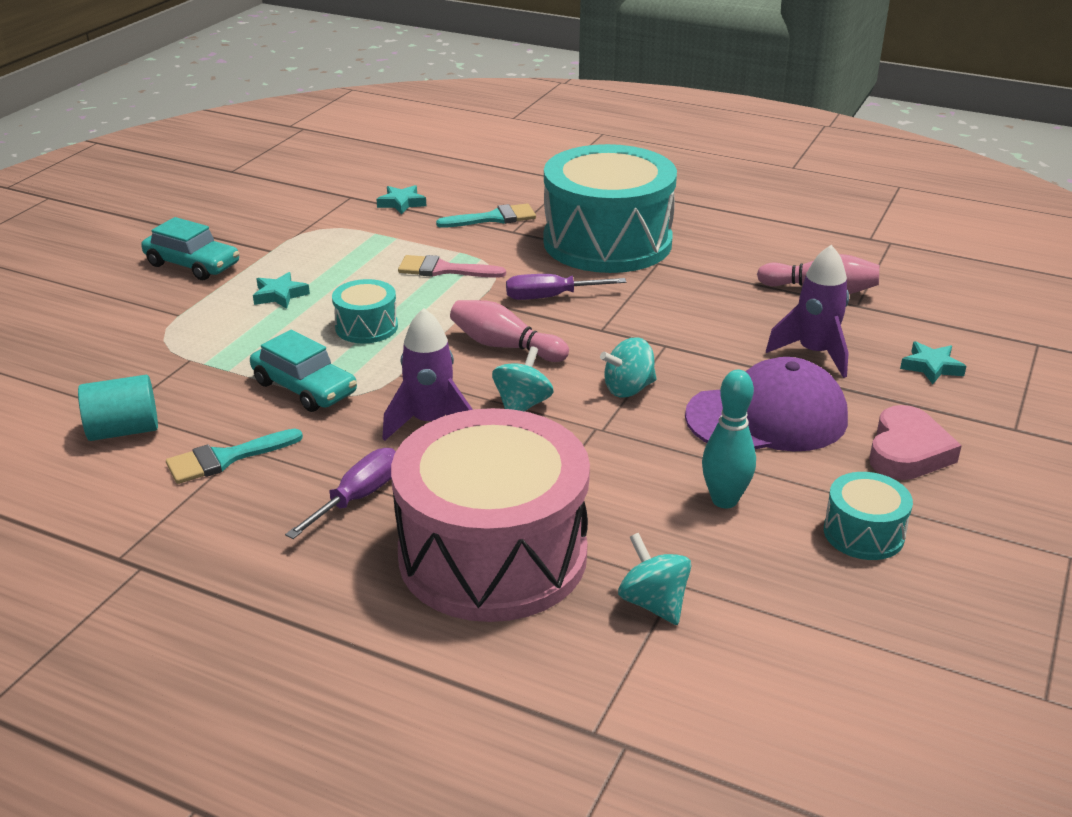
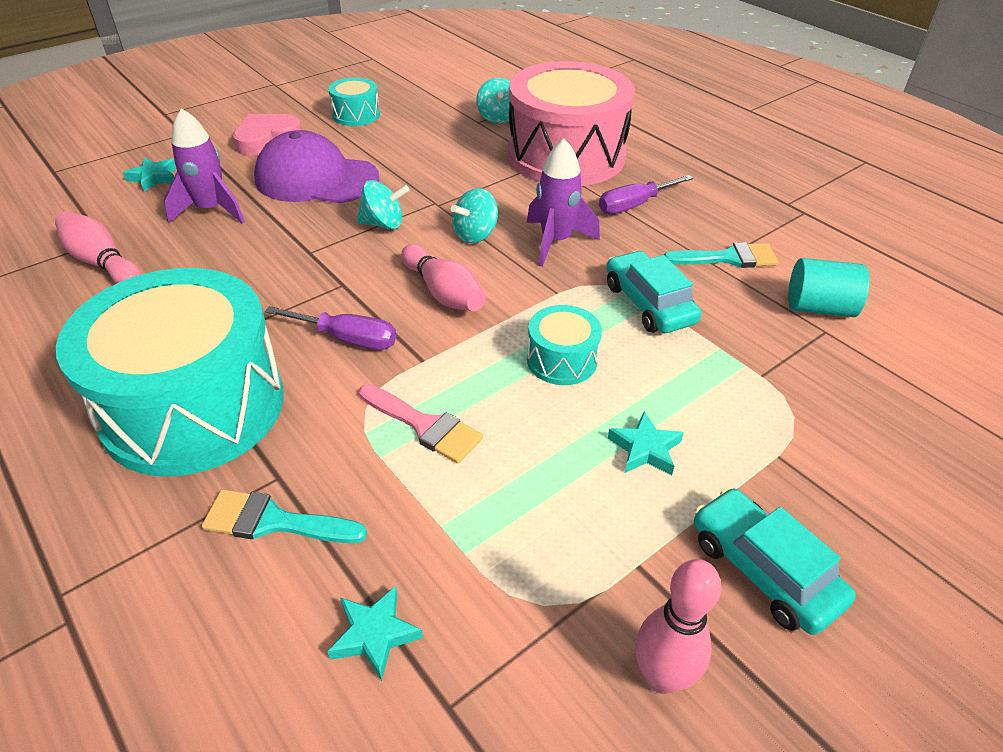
camera: 155 degrees left, 10 degrees up
(248, 223) = (661, 677): none -> pink bowling pin
(724, 500) = (407, 145): turquoise bowling pin -> none

